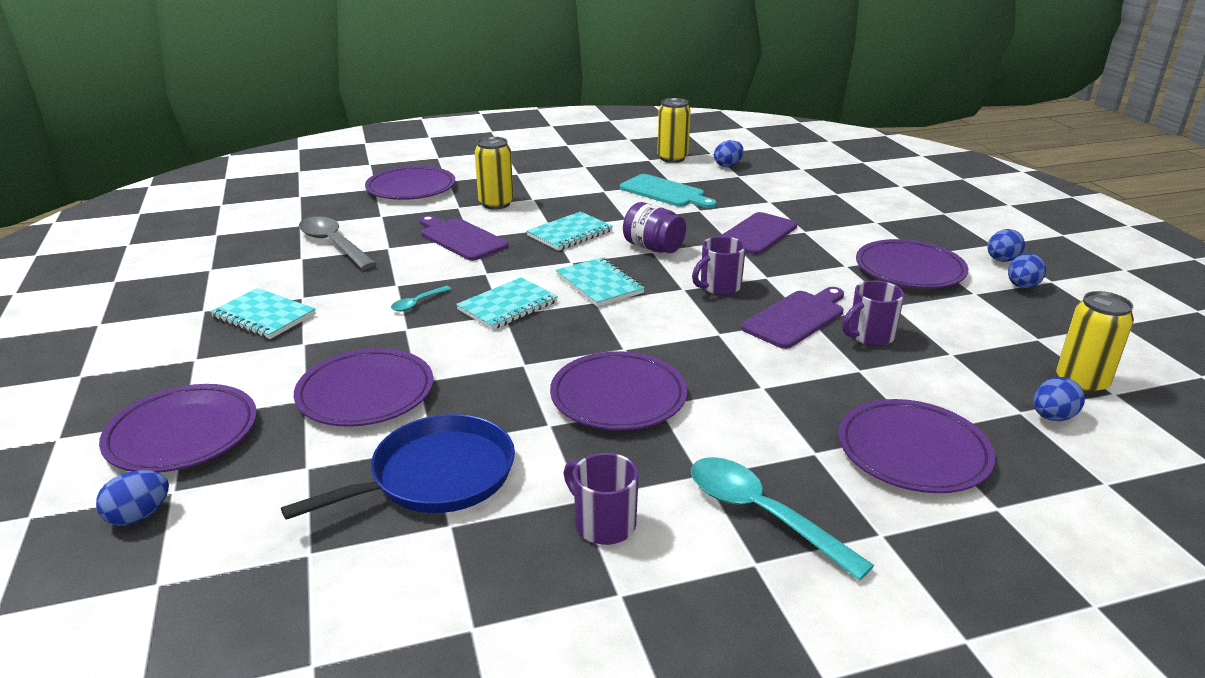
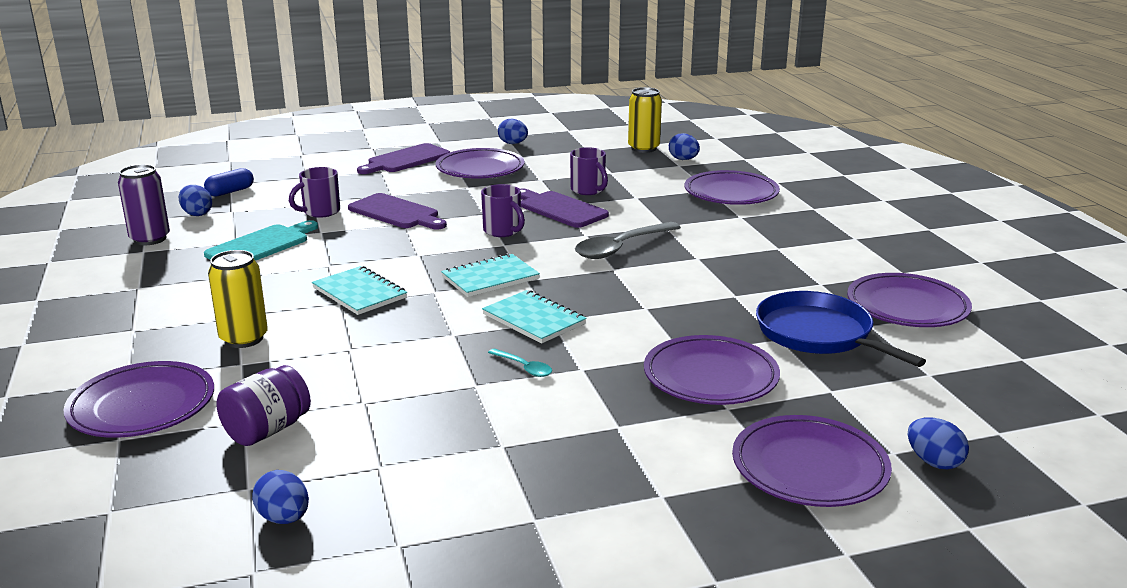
camera: 90 degrees left, 5 degrees down
(264, 316) = (553, 465): turquoise notebook -> none
(333, 244) = (338, 446): grey spoon -> grey spoon (621, 248)
(461, 238) = (351, 355): purple cutting board -> purple cutting board (406, 160)
(603, 524) = (842, 276): purple mug -> purple mug (320, 212)
(618, 397) = (690, 271): purple plate -> purple plate (907, 307)
(653, 248) = (411, 254): purple jar -> purple jar (267, 430)
(672, 158) = (150, 239): yellow can -> purple can
(761, 514) = (810, 234): turquoise spoon -> none
(783, 170) = (230, 192): none -> blue capsule
(1001, 260) = (469, 143): blue egg -> blue egg (284, 518)

